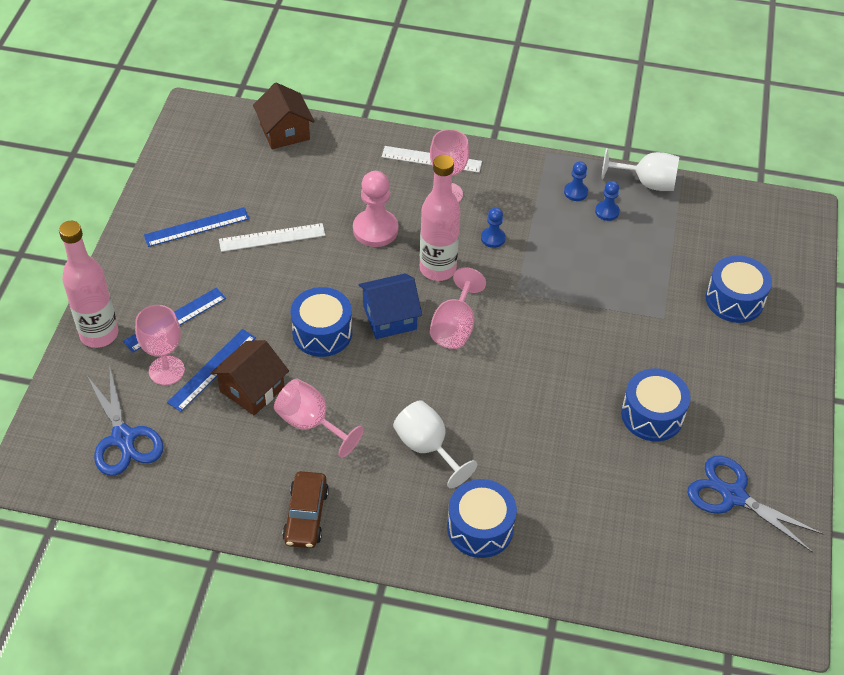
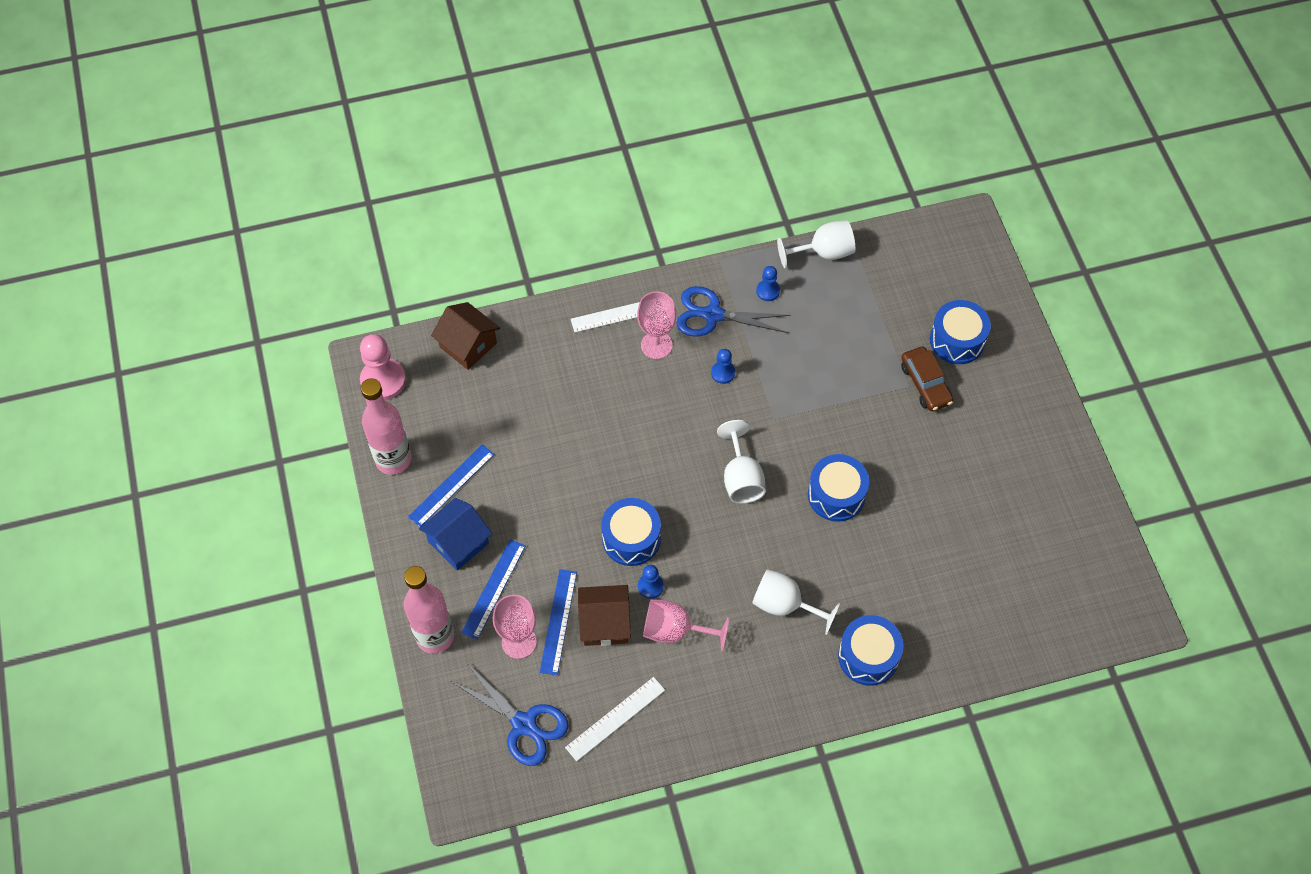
camera: 25 degrees left, 10 degrees up
(252, 389) = (605, 623): brown house -> brown house turned 75 degrees clockwise
(272, 238) = (527, 464): white ruler -> white ruler (615, 719)
(306, 515) = (722, 717): brown car -> brown car (925, 384)
(375, 229) = (615, 412): pink pawn -> pink pawn (383, 380)
(389, 317) = (680, 496): blue house -> blue house (458, 542)
(437, 269) = (693, 427): pink bottle -> pink bottle (393, 459)
(455, 327) = (741, 478): pink goblet -> white goblet
(607, 211) = (805, 299): blue pawn -> blue pawn (650, 586)
(652, 415) = (948, 485): blue drum -> blue drum (836, 495)
(733, 496) = (1047, 528): blue scissors -> blue scissors (712, 315)

